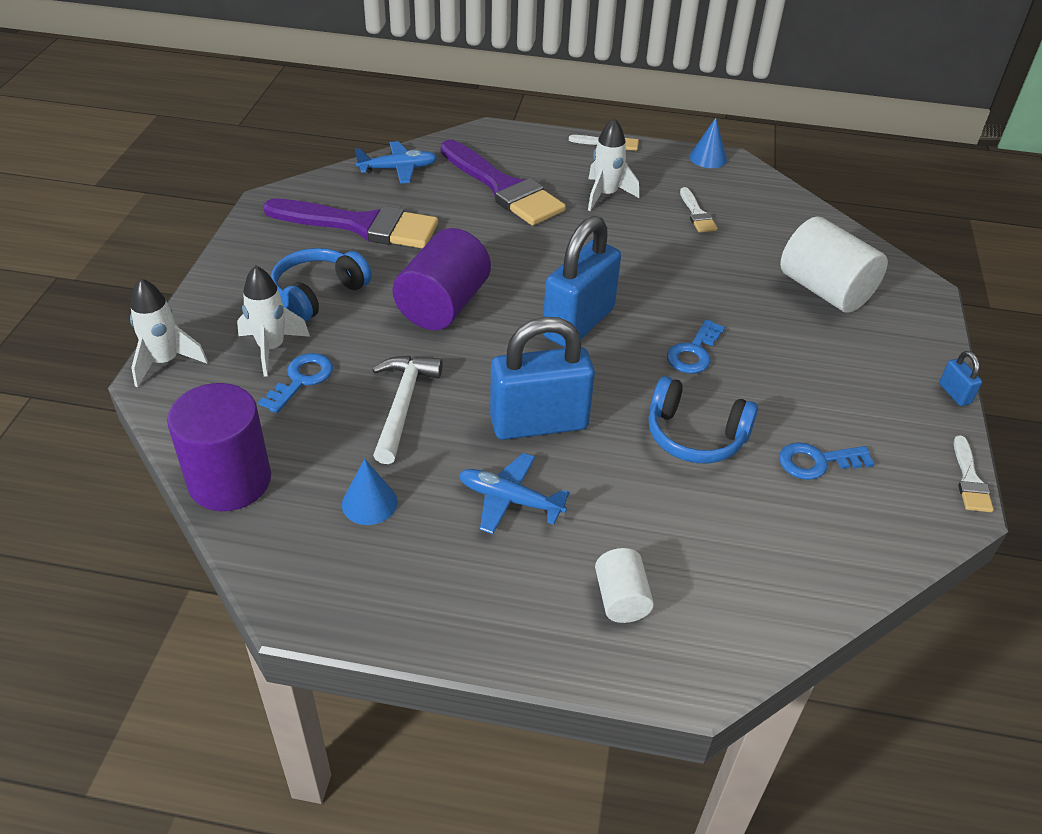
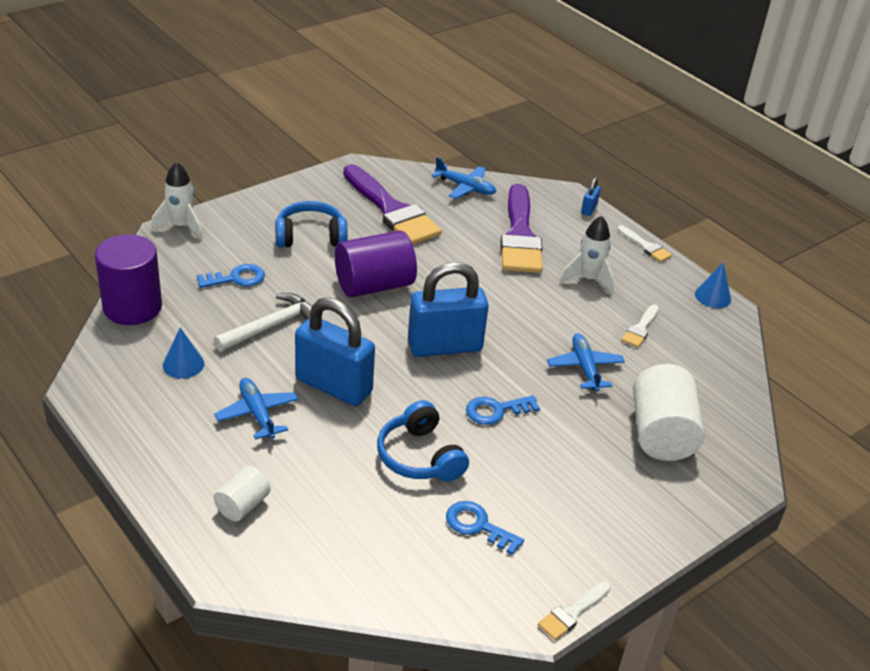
camera: 40 degrees right, 5 degrees down
(271, 348) = (244, 252): white rocket -> none
(704, 271) = (585, 367): none -> blue plane
(954, 393) = (653, 559): blue padlock -> blue padlock (589, 209)

